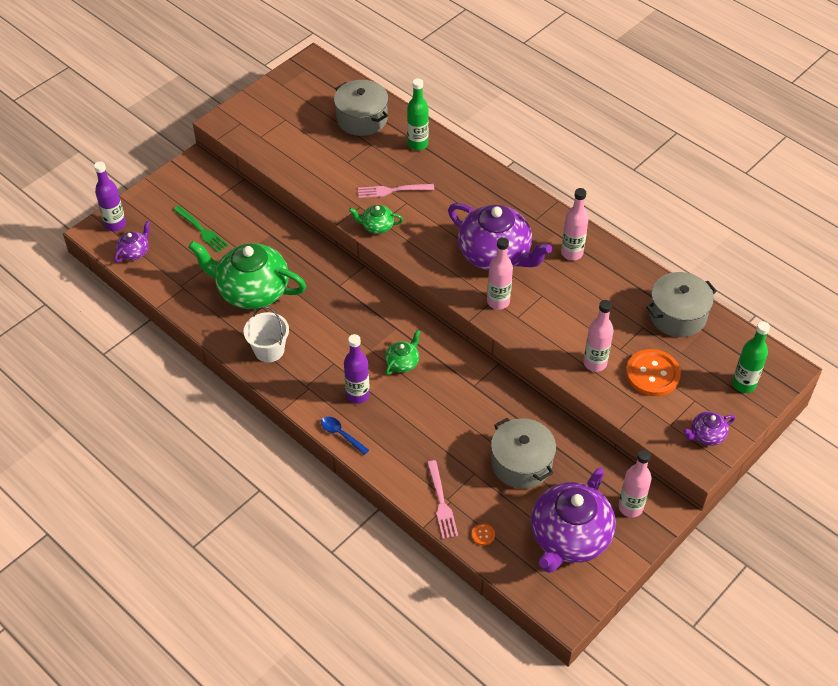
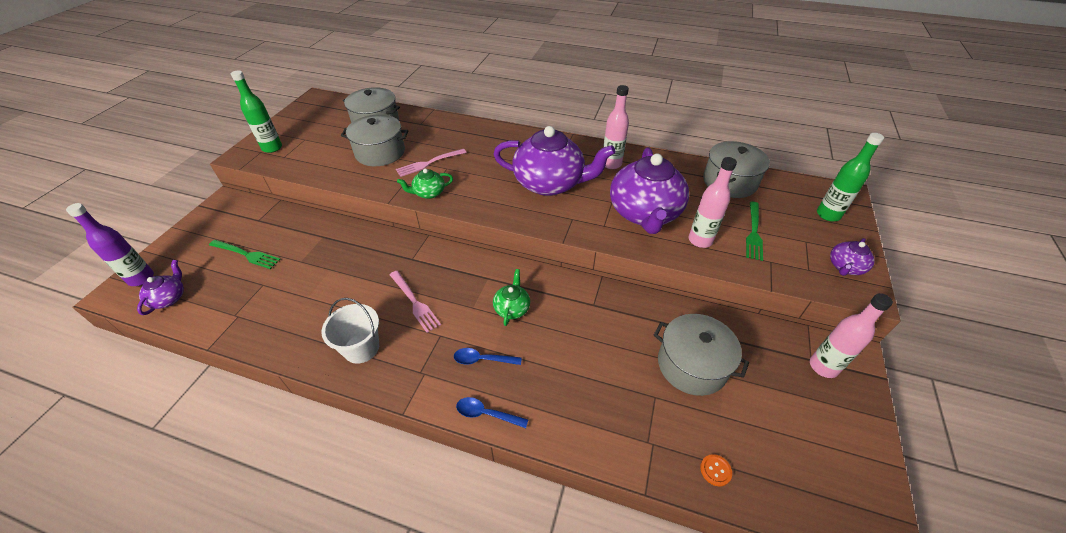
camera: 25 degrees left, 5 degrees down
(252, 291) = (320, 293): green teapot -> none
(351, 161) = (380, 152): none -> grey pot
(357, 395) = (483, 359): purple bottle -> blue spoon
(417, 144) = (434, 127): green bottle -> green bottle (272, 148)
(441, 502) = (644, 449): pink fork -> pink fork (414, 302)
(498, 301) = (578, 218): pink bottle -> none
(569, 537) = (800, 429): purple teapot -> purple teapot (644, 213)
(652, 374) = (753, 232): orange button -> green fork

